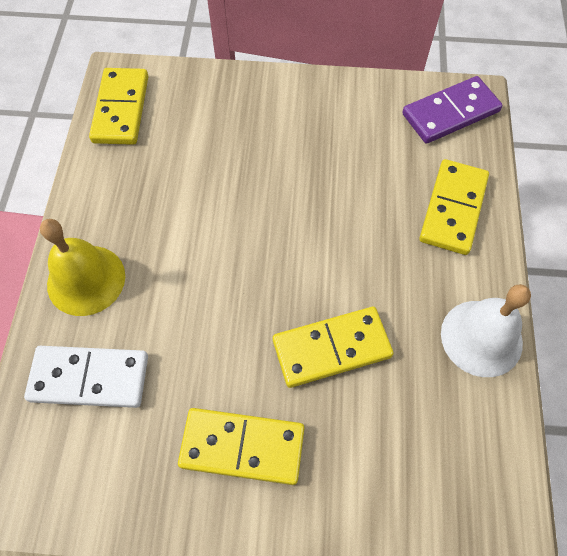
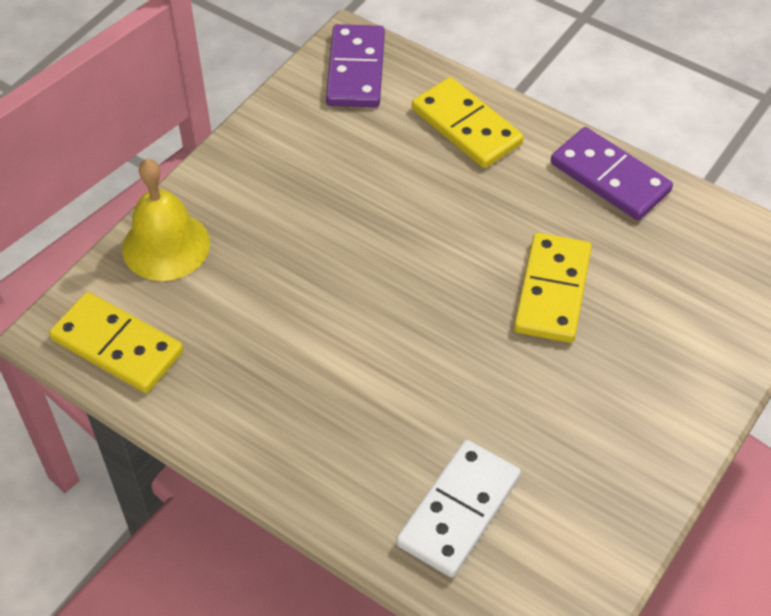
camera: 60 degrees left, 10 degrees down
(86, 280) = (335, 470): yellow bell -> yellow bell (166, 246)
(242, 447) = (610, 407): yellow domino -> none
(481, 338) = (609, 177): white bell -> purple domino

